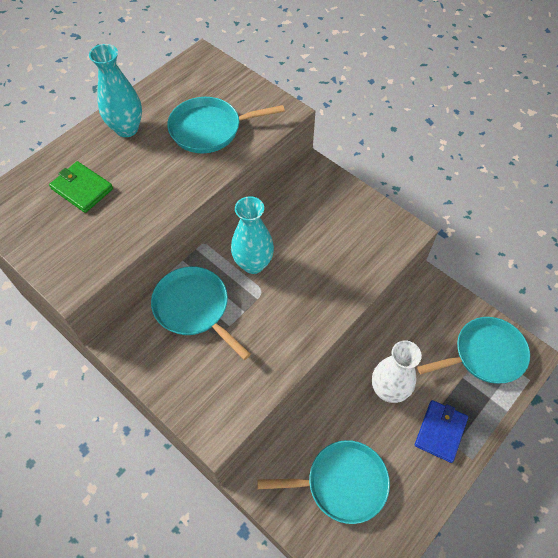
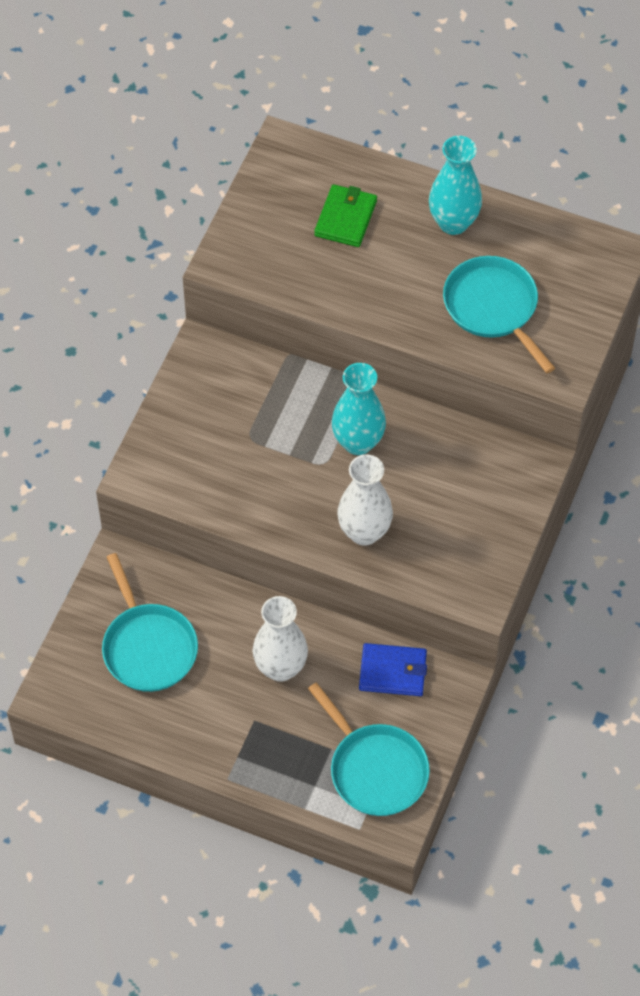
camera: 70 degrees right, 0 degrees up
(194, 308) = (273, 403): turquoise pan -> none
(329, 284) = (364, 532): none -> white vase
(440, 431) = (249, 737): blue wallet -> blue wallet (393, 671)

